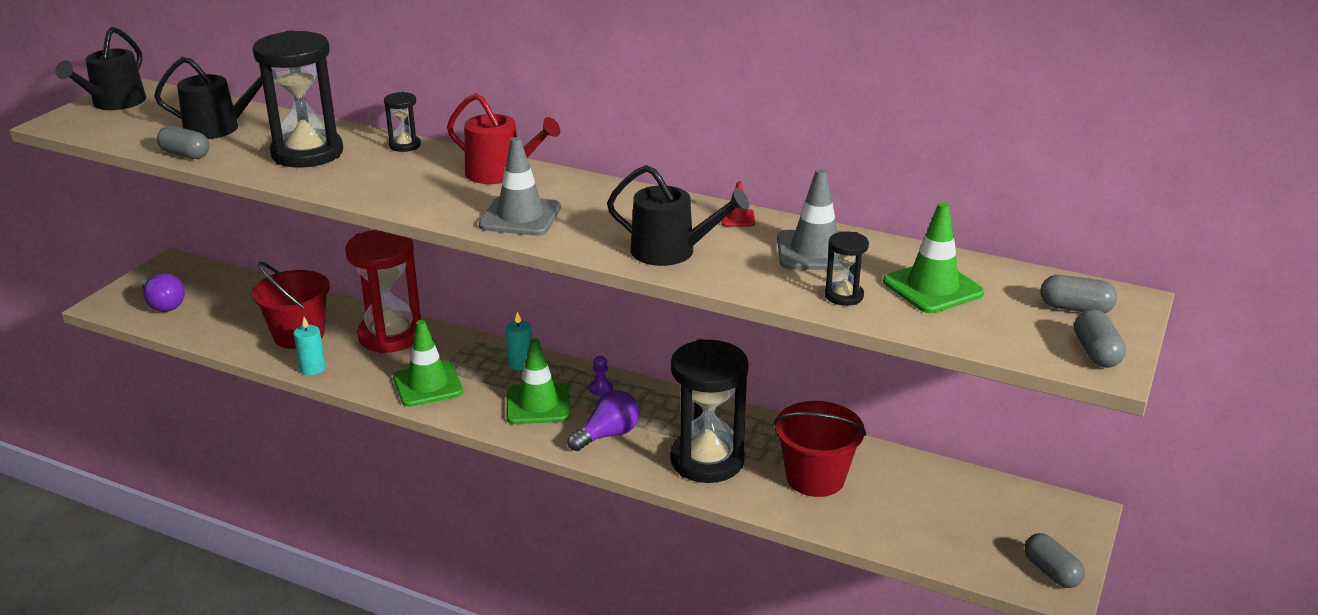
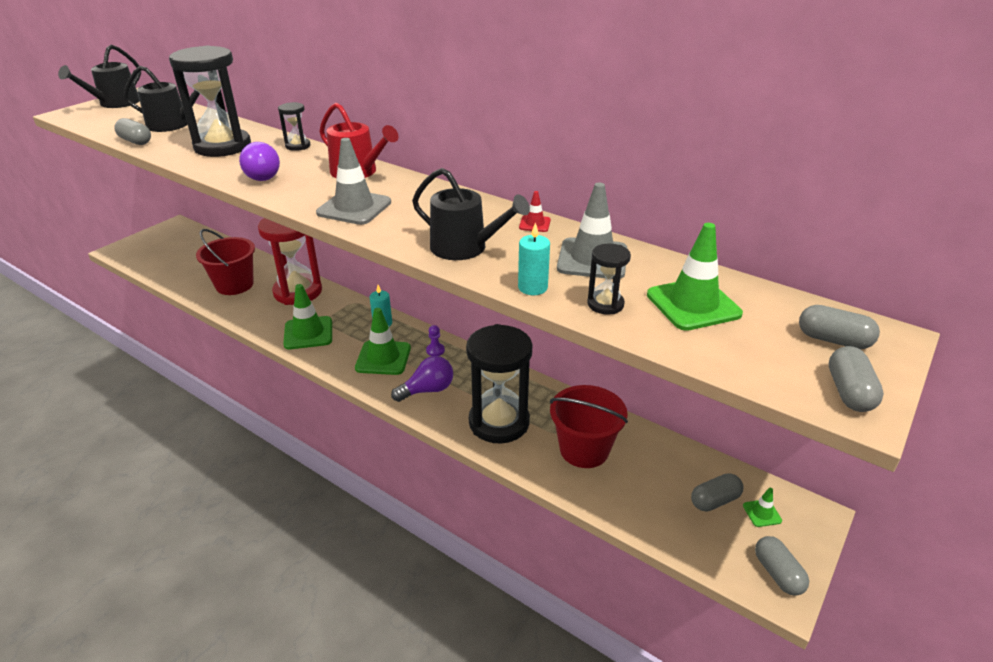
camera: 10 degrees right, 5 degrees up
(164, 305) = (155, 254): purple light bulb -> purple light bulb (261, 175)
(312, 368) = (232, 311): turquoise candle -> turquoise candle (532, 287)
(972, 512) = (714, 501): none -> grey capsule
(1025, 518) = (762, 513): none -> green traffic cone

